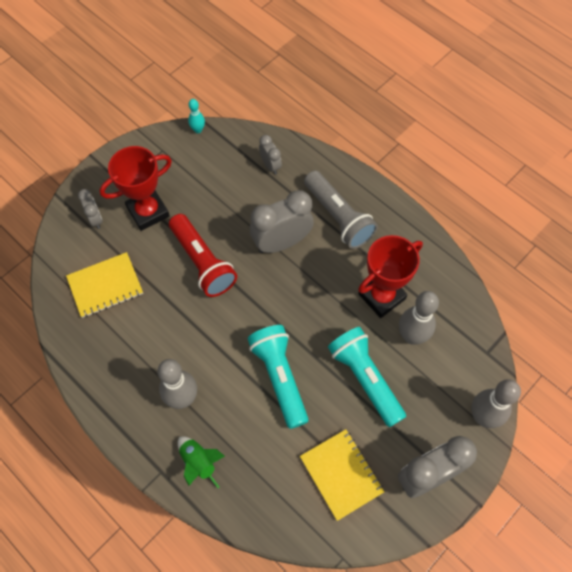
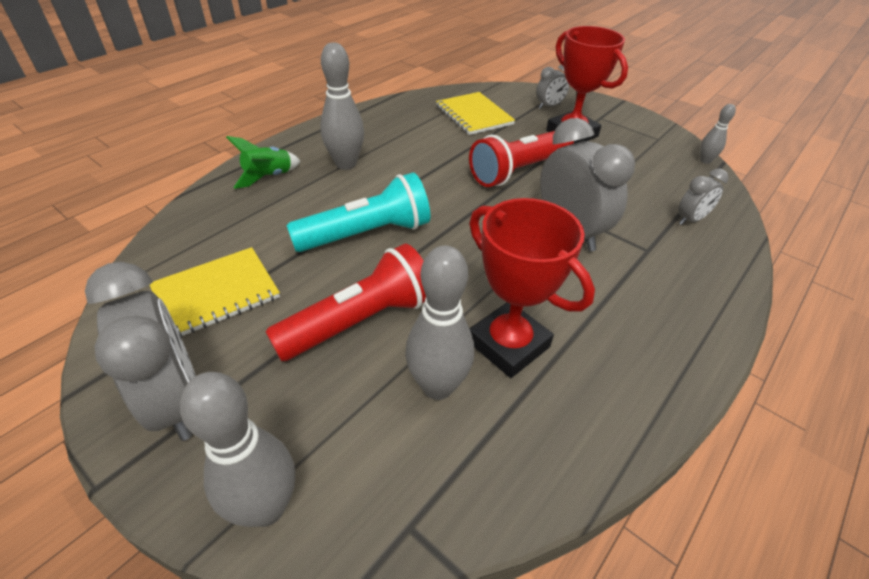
camera: 85 degrees right, 20 degrees down
(198, 130) = (705, 161): turquoise bowling pin -> grey bowling pin
(338, 217) = (638, 290): grey flashlight -> none
(365, 379) = (360, 321): turquoise flashlight -> red flashlight

